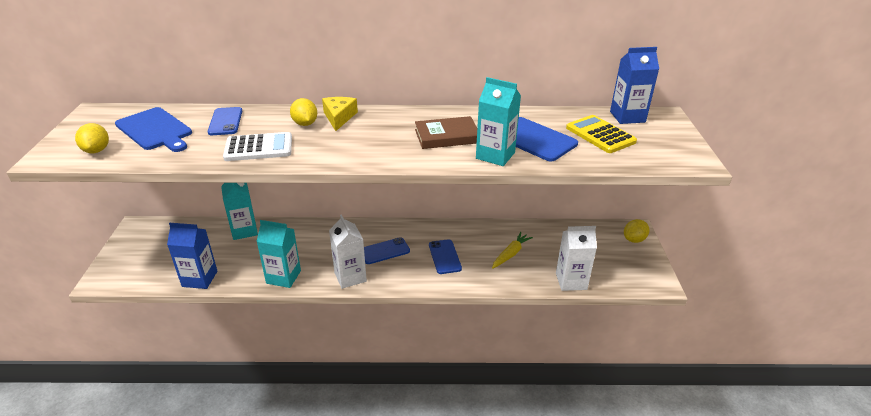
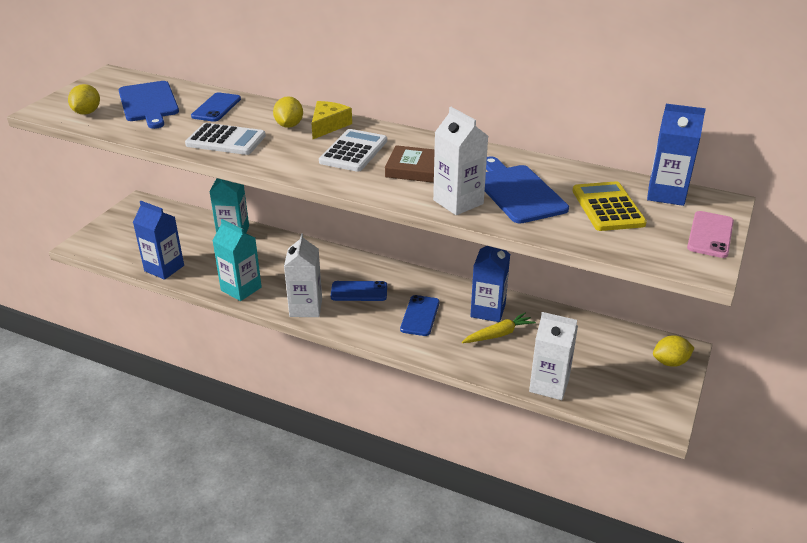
camera: 25 degrees right, 0 degrees up
(378, 134) = (353, 151): none -> white calculator
(491, 238) = (488, 310): none -> blue carton
(495, 155) = (458, 202): turquoise carton -> white carton
(680, 138) = (710, 235): none -> pink phone

